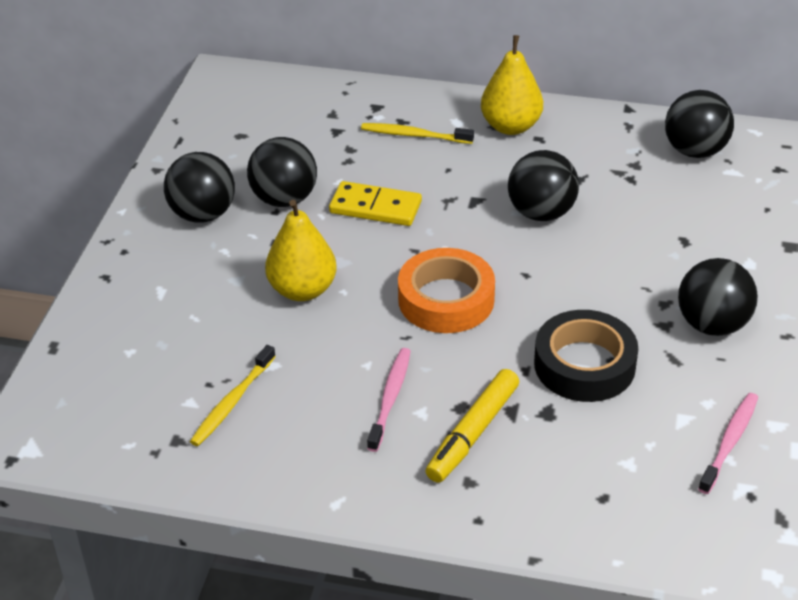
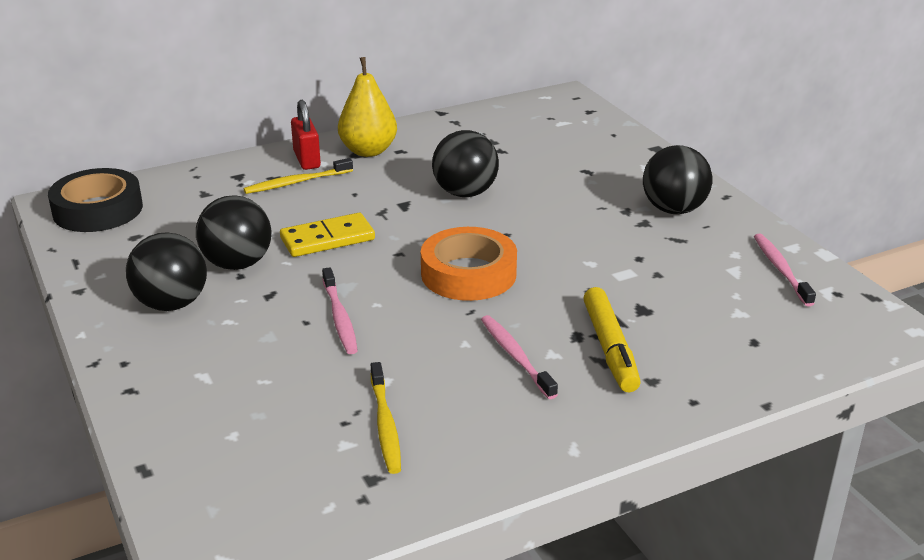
camera: 40 degrees left, 10 degrees down
(302, 290) = (340, 318): yellow pear -> pink toothbrush
(449, 113) = (307, 160): none -> red padlock
(584, 365) = (626, 269): black tape -> black tape (98, 210)
(695, 151) = (522, 120): black ball -> none

